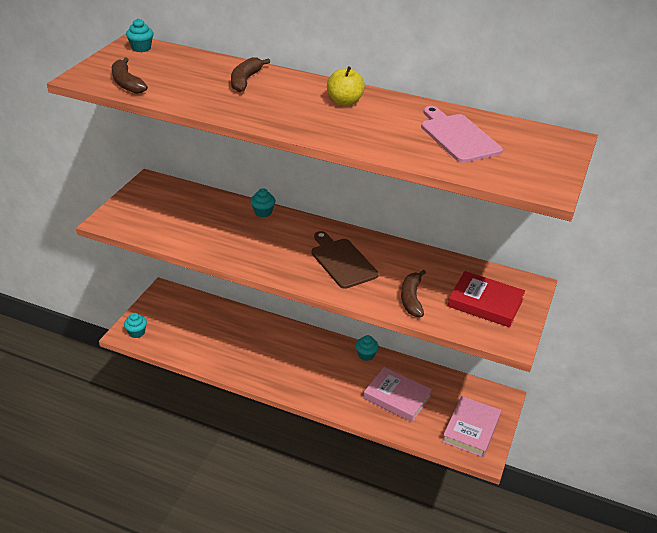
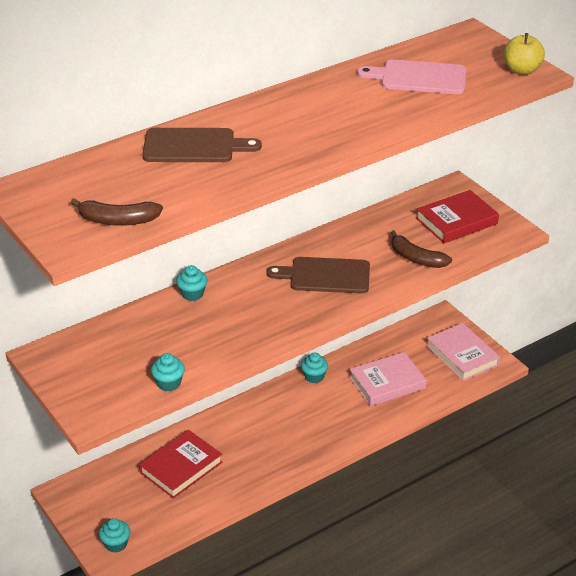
camera: 55 degrees left, 0 degrees up
(141, 48) = (35, 187): turquoise cupcake -> turquoise cupcake (168, 383)
(223, 330) = (181, 467): none -> red book
(245, 80) = (193, 146): brown banana -> brown cutting board
(345, 102) = (299, 108): yellow apple -> yellow apple (521, 70)

